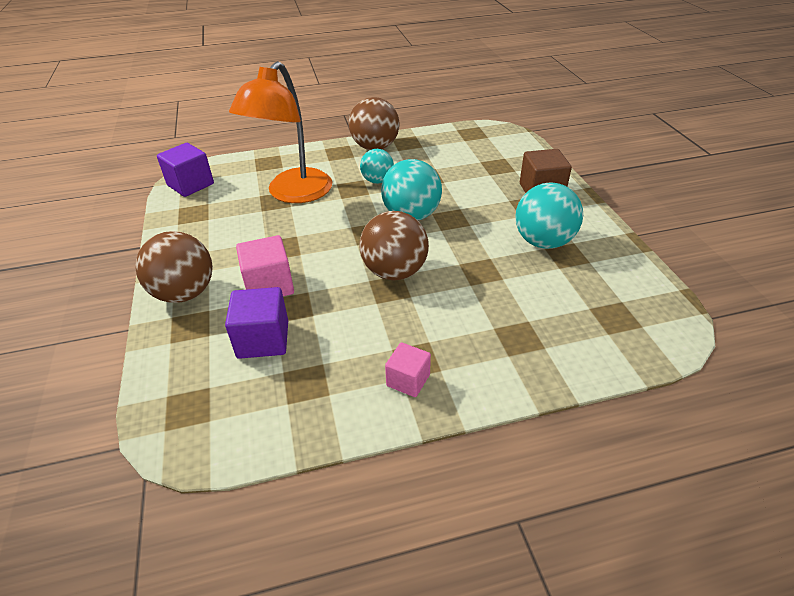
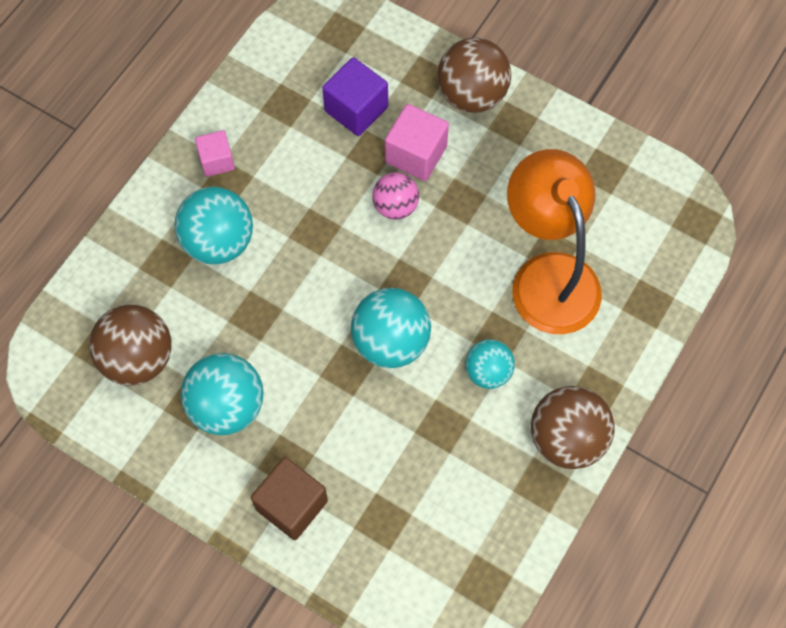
camera: 135 degrees right, 25 degrees up
(190, 184) = (670, 201): purple cube -> none
(322, 268) = (395, 206): none -> pink ball
(395, 272) = (329, 252): brown ball -> brown ball (138, 358)
(464, 324) = (218, 242): none -> turquoise ball

